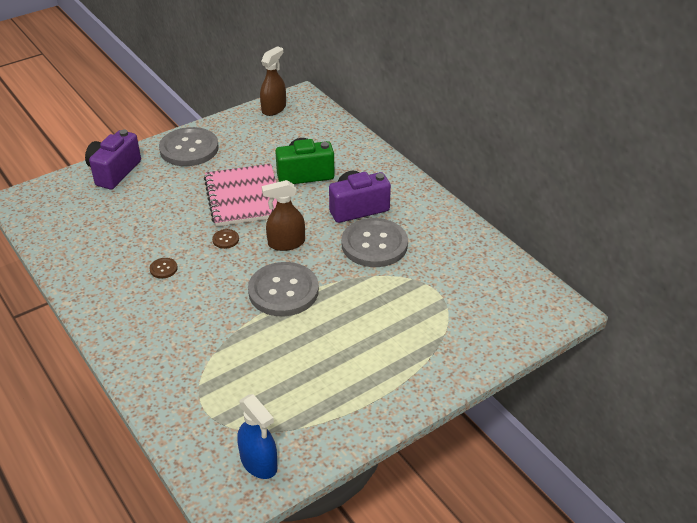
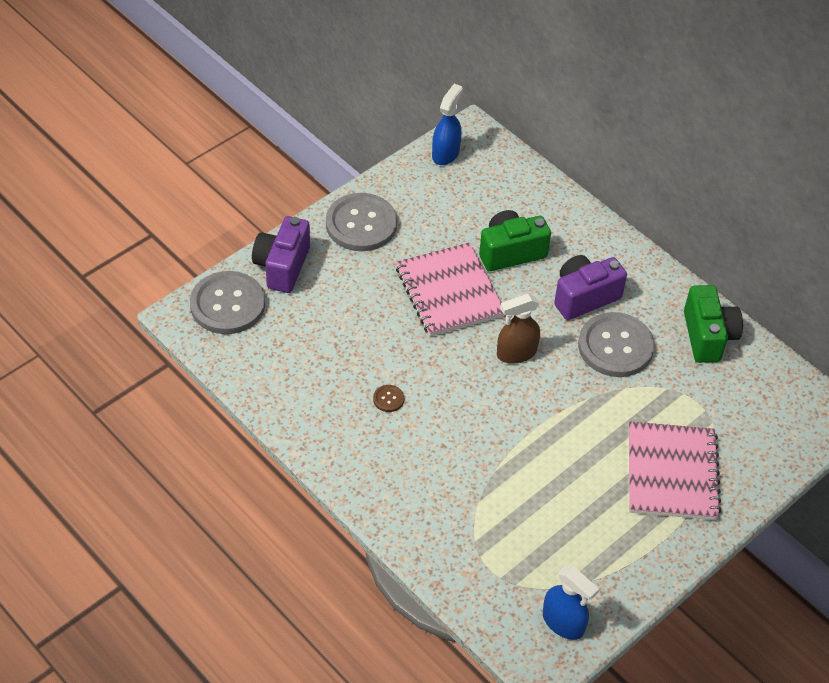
camera: 10 degrees left, 10 degrees up
(225, 239) = (446, 353): brown button -> none
(274, 108) = (445, 153): brown spray bottle -> blue spray bottle
(283, 291) = (531, 417): grey button -> grey button (227, 304)
(399, 344) = (672, 473): none -> pink notebook
(458, 243) = (708, 336): none -> green camera

